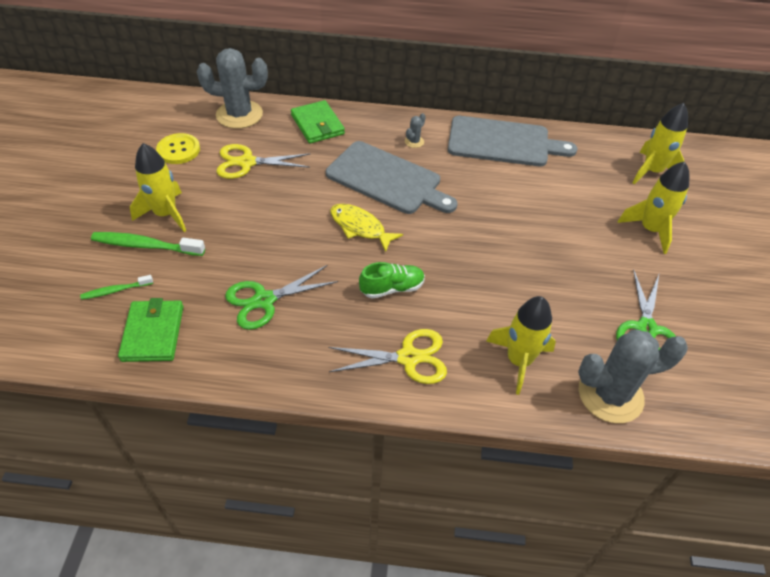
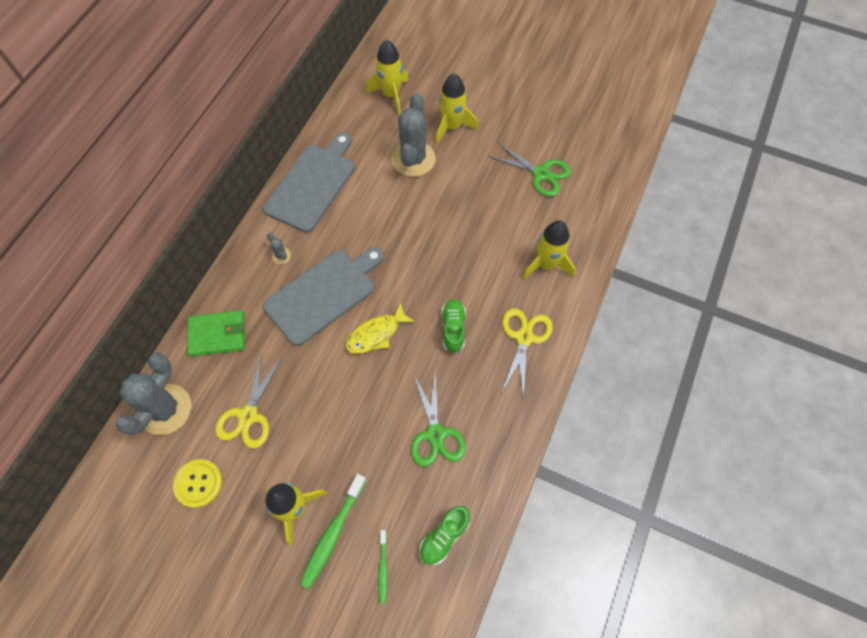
camera: 70 degrees left, 15 degrees up
(153, 333) = (444, 537): green wallet -> green shoe
(610, 394) = (587, 220): grey cactus -> grey cactus (413, 159)

